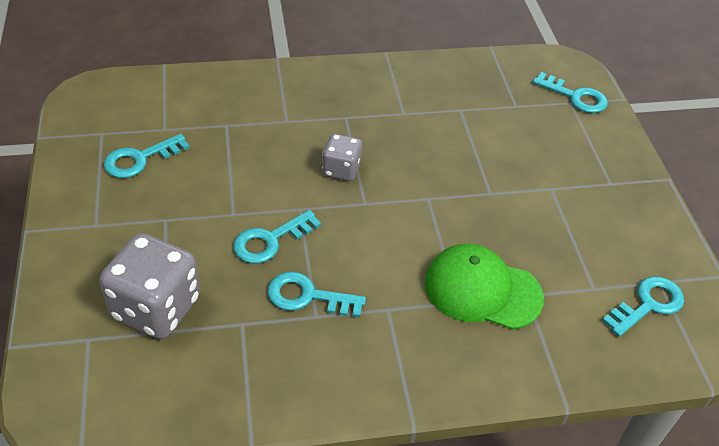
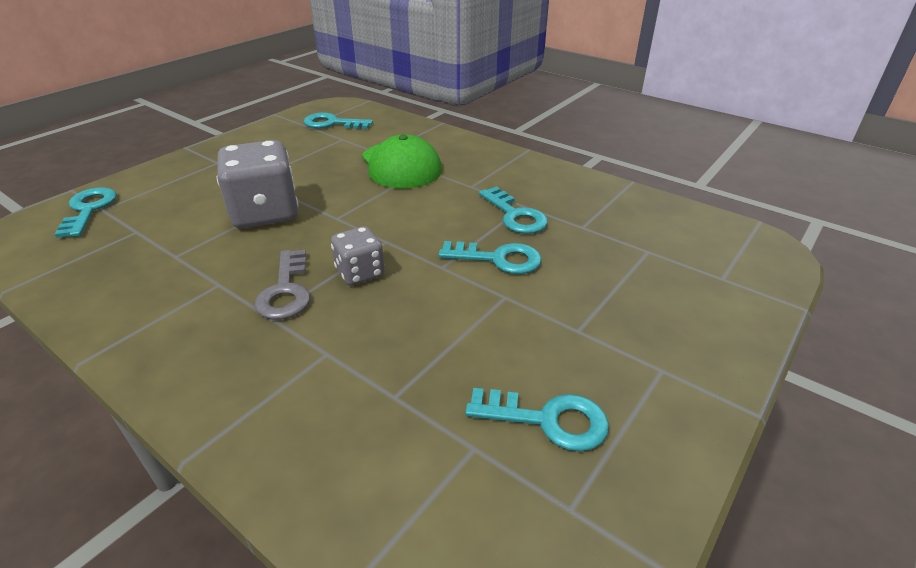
camera: 130 degrees left, 10 degrees down
(156, 308) = (645, 267): grey dice -> grey dice (265, 213)
(361, 132) = (286, 291): none -> grey key

